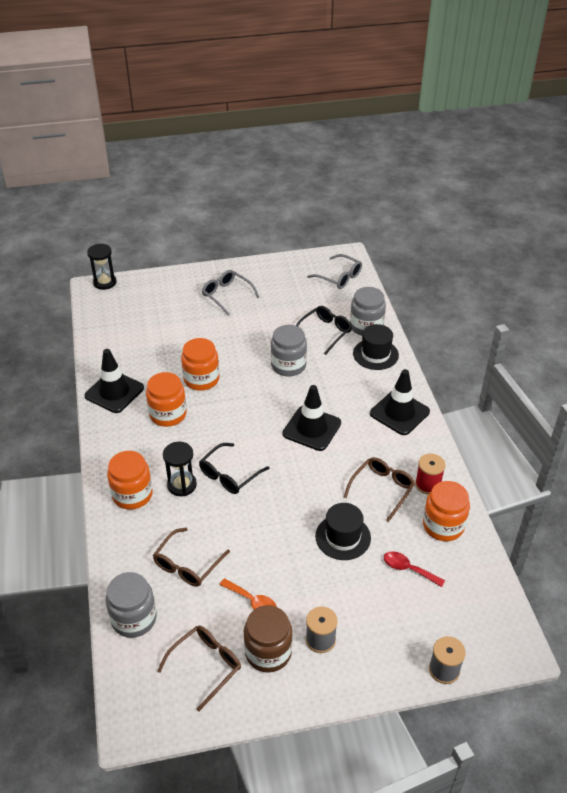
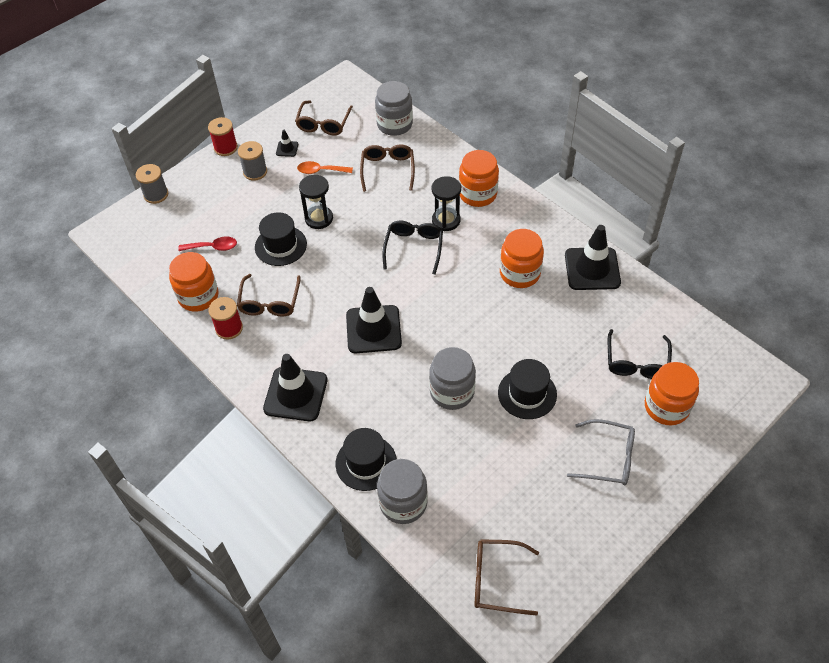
camera: 150 degrees right, 10 degrees up
(105, 282) = (764, 395): black hourglass -> black hourglass (319, 218)
(201, 379) = (525, 326): orange jar -> orange jar (666, 407)
(241, 343) = (527, 393): none -> black hat
(268, 652) = (287, 149): brown jar -> black traffic cone
(325, 332) = (446, 464): black glasses -> black glasses (636, 362)
(335, 695) = (225, 148): none -> red spool
(339, 277) = (497, 580): grey glasses -> brown glasses

